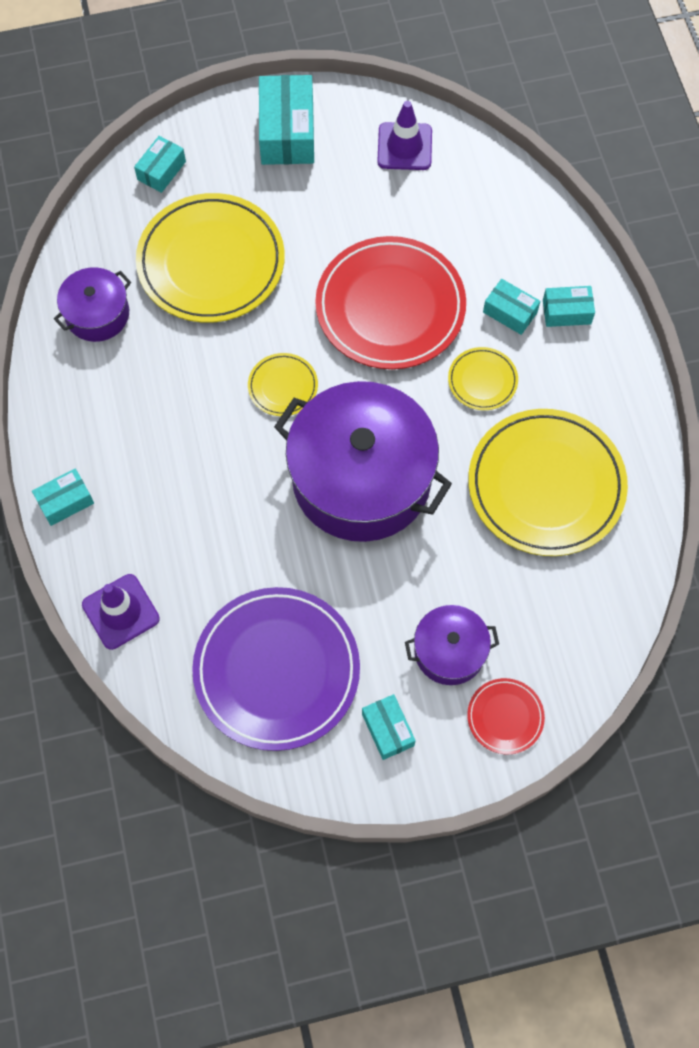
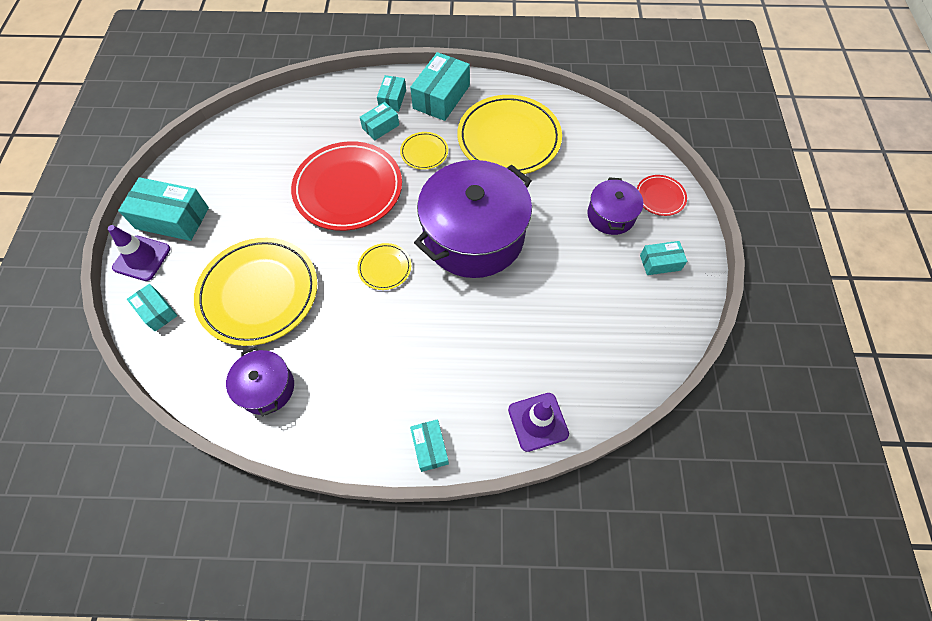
camera: 75 degrees left, 5 degrees down
(276, 670) = (606, 320): purple plate -> none
(404, 146) = (226, 152): purple traffic cone -> purple traffic cone (142, 258)
(594, 375) = (441, 97): none -> turquoise box

